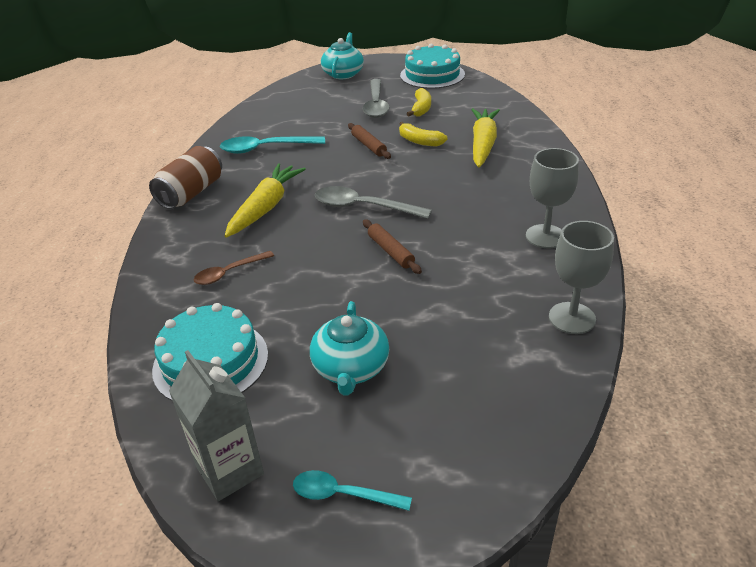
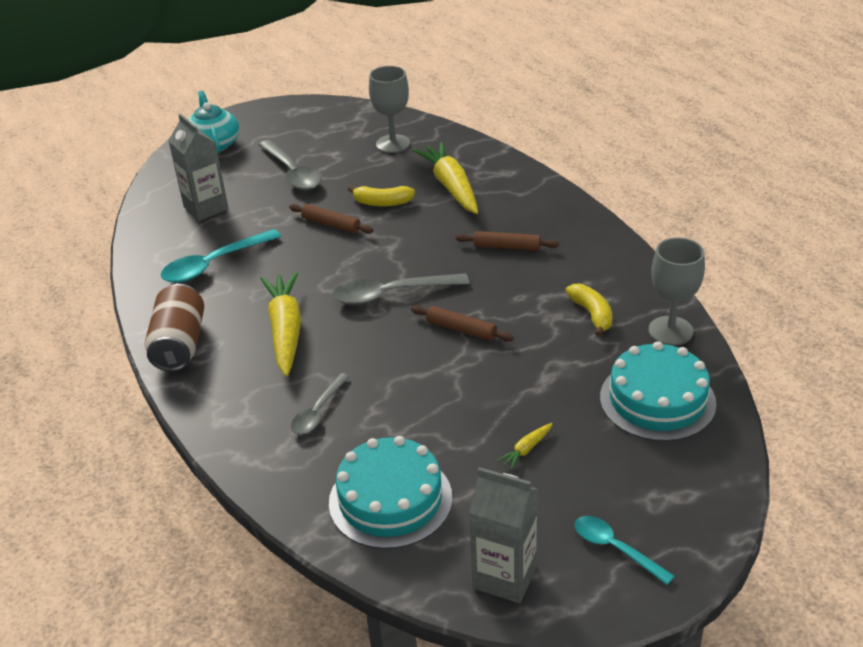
camera: 30 degrees left, 0 degrees up
(229, 273) = (318, 411): brown spoon -> grey spoon
(297, 112) = (206, 208): none -> grey carton
(343, 494) = (615, 548): turquoise spoon -> turquoise spoon turned 60 degrees clockwise
(351, 368) = (526, 449): turquoise teapot -> yellow carrot
(421, 109) = (348, 163): yellow banana -> yellow banana (592, 314)
(432, 75) = (322, 118): turquoise cake -> turquoise cake (657, 400)
(486, 201) = (507, 247): none -> brown rolling pin
(545, 236) = (589, 264): grey goblet -> grey goblet (393, 144)

